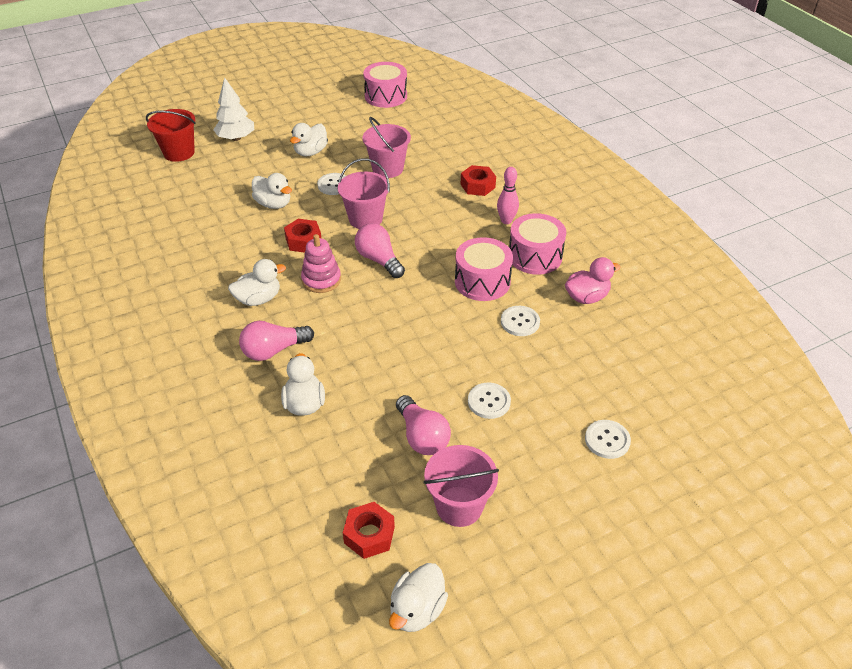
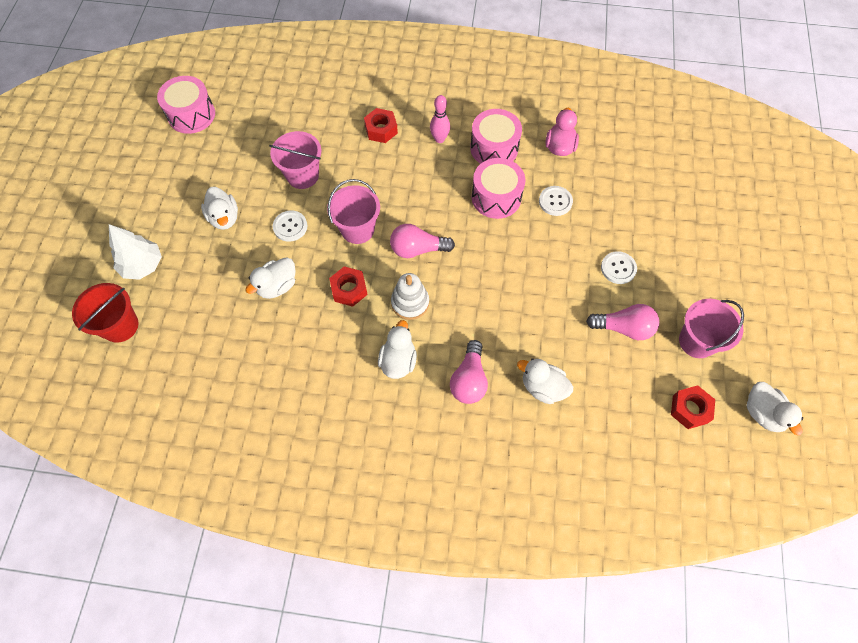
camera: 55 degrees left, 20 degrees up
(273, 204) = (277, 286): white duck -> white duck turned 150 degrees clockwise
(321, 280) = (410, 302): pink stacking toy -> white stacking toy
(607, 440) = (693, 224): white button -> none

